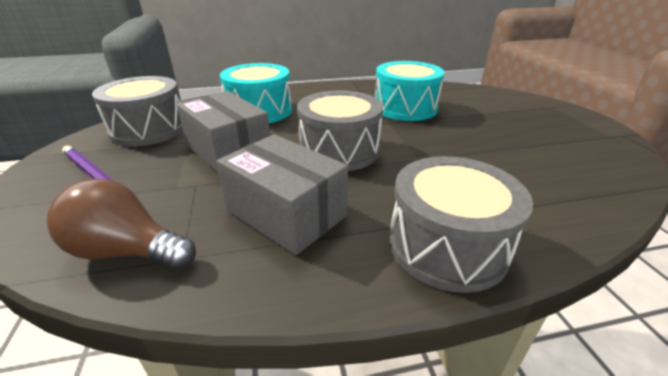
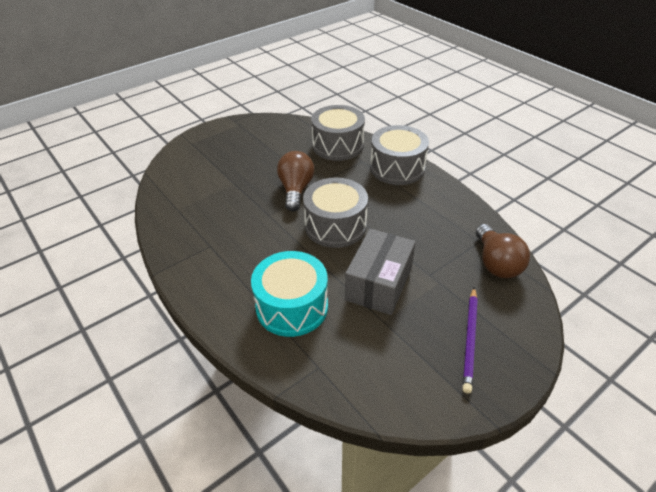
camera: 115 degrees left, 10 degrees up
(149, 129) = (386, 369): grey drum -> grey drum (337, 145)
(286, 213) = (419, 222): grey box -> none
(405, 108) = (231, 213): turquoise drum -> none
(427, 143) = (296, 190): none -> brown light bulb

